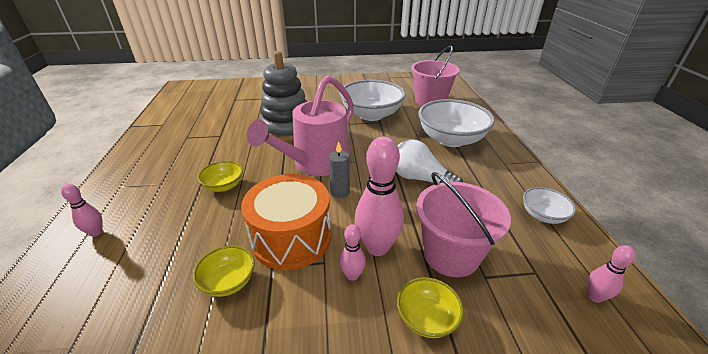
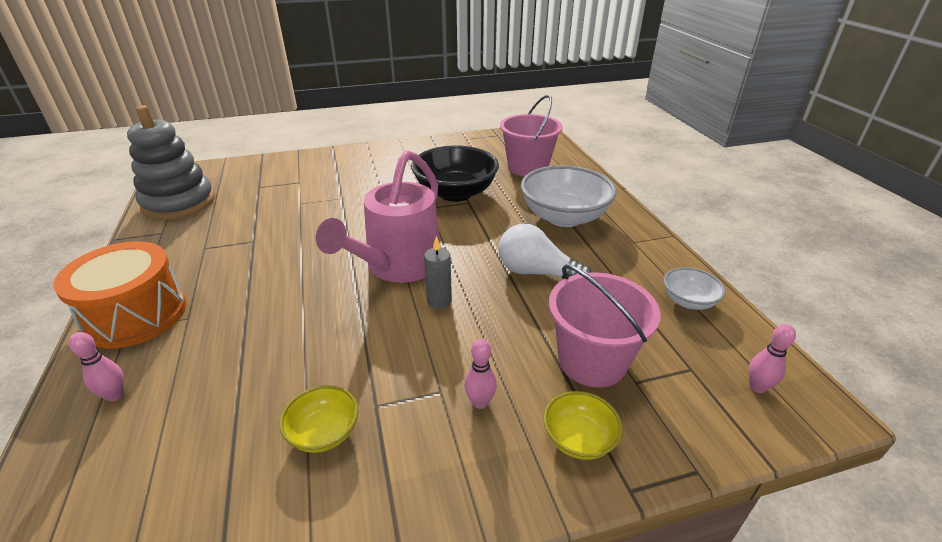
camera: 10 degrees left, 0 degrees up
(224, 186) = (280, 310): yellow bowl -> none
(287, 128) = (346, 221): grey stacking toy -> grey stacking toy (179, 203)
(291, 237) = (391, 367): orange drum -> orange drum (136, 315)
(371, 115) = (455, 193): white bowl -> black bowl
(377, 247) = (502, 364): pink bowling pin -> none

